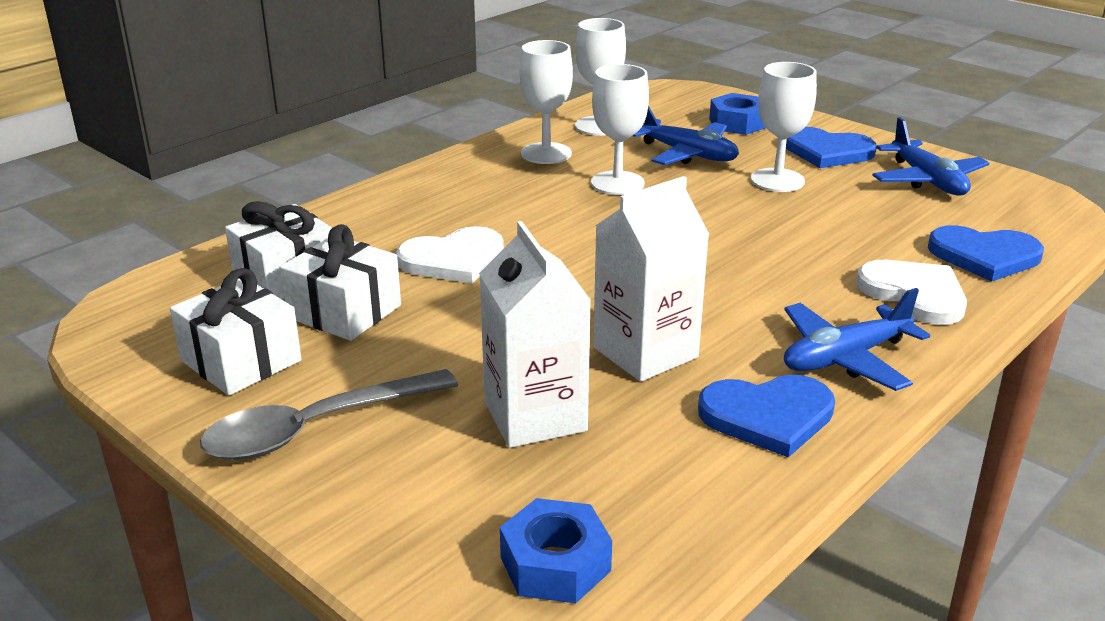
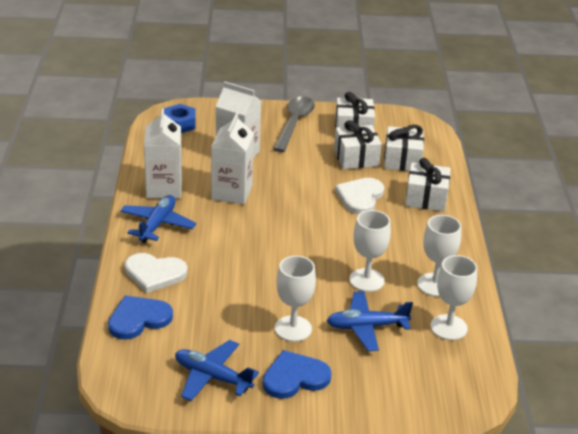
camera: 135 degrees right, 5 degrees up
(369, 222) = (426, 198): none -> white gift
(737, 123) = (379, 380): blue nut -> none
(768, 416) = (164, 188): blue heart -> white carton

